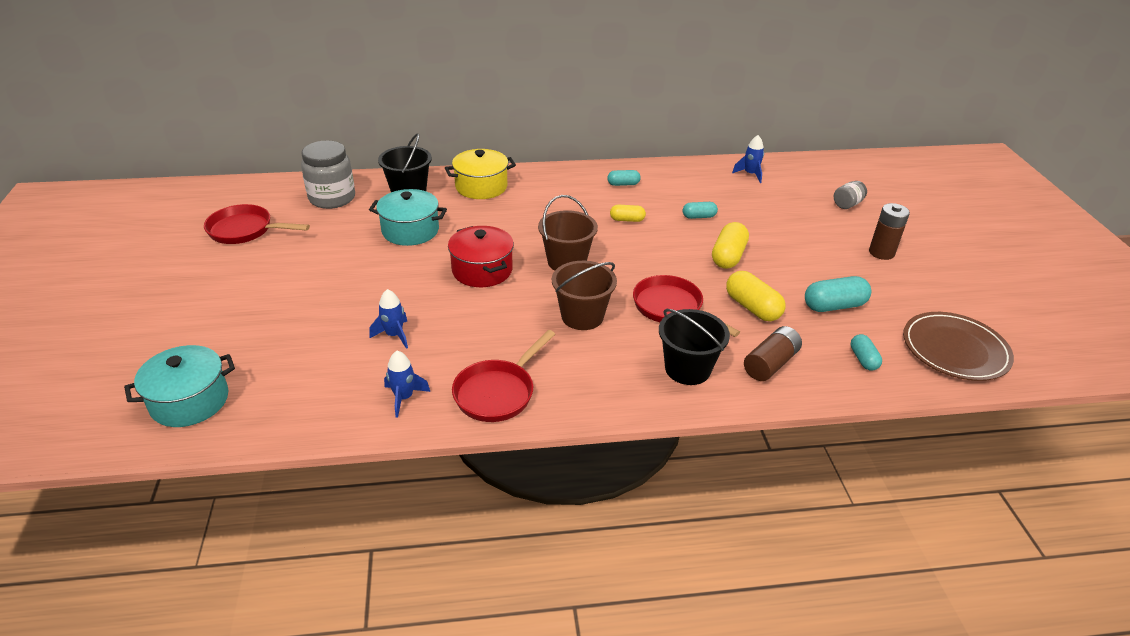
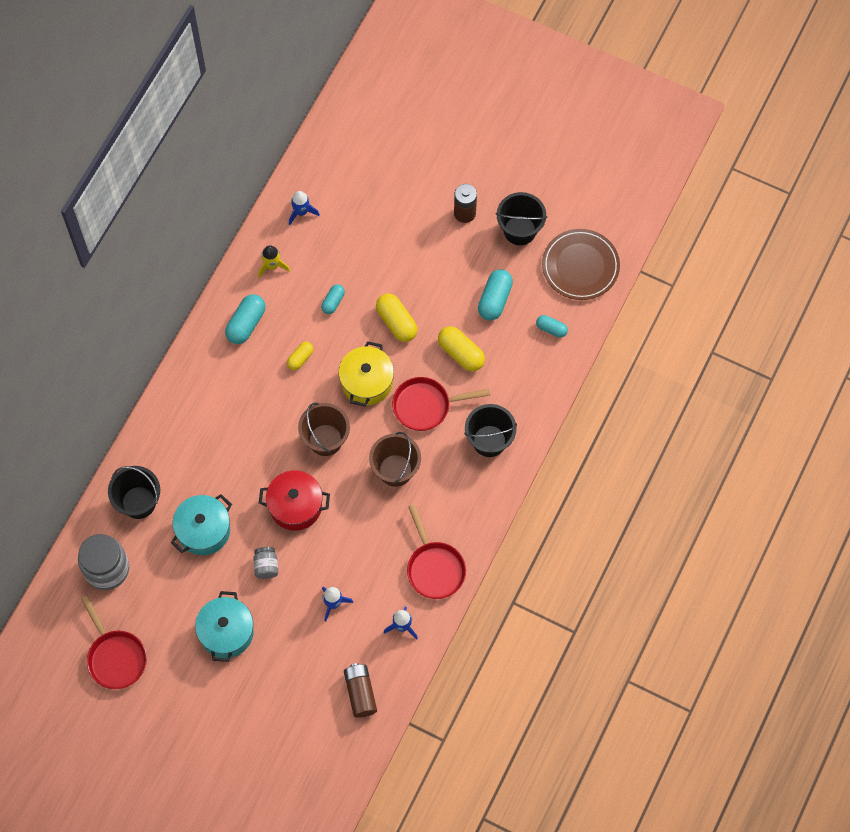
camera: 55 degrees left, 30 degrees up
(190, 401) = (319, 757): turquoise pot -> turquoise pot (226, 632)
(245, 230) = (115, 657): red pan -> red pan turned 75 degrees counterclockwise
(481, 187) = (171, 439): yellow pot -> yellow pot (367, 382)
(623, 184) = (246, 324): turquoise capsule -> turquoise capsule, size x1.66
(687, 178) = (272, 266): none -> yellow rocket
(752, 307) = (461, 353): yellow capsule -> yellow capsule turned 45 degrees clockwise
(770, 364) = (518, 387): brown battery -> brown battery (360, 693)
(847, 204) = (393, 178): grey jar -> grey jar (266, 566)
(920, 292) = (519, 230): none -> black bucket

